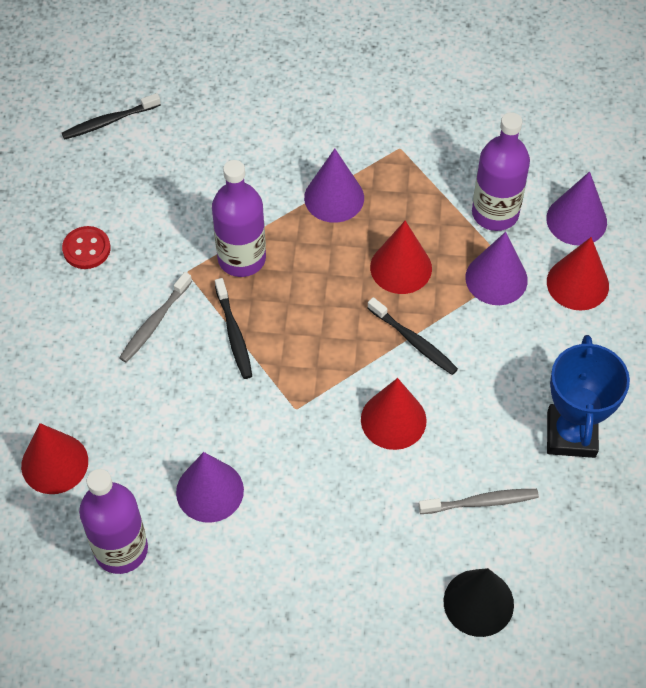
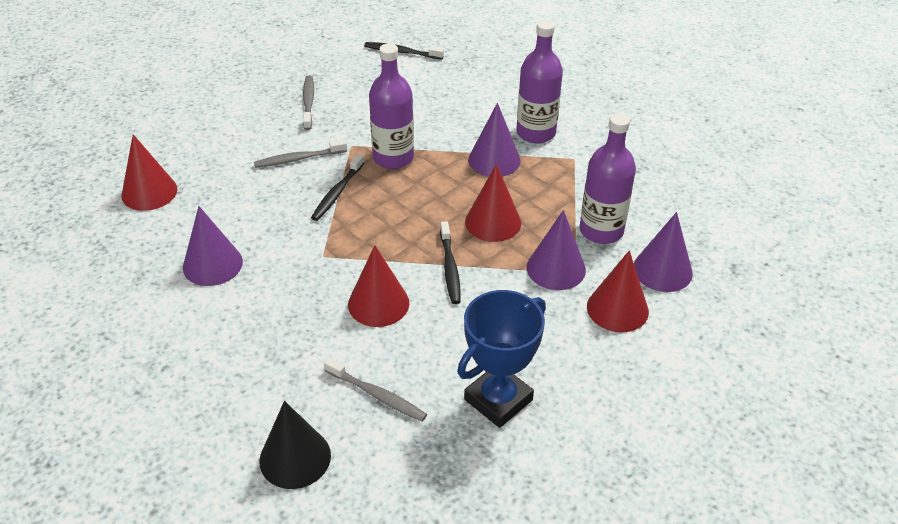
camera: 40 degrees right, 15 degrees down
(86, 249) = (308, 102): red button -> grey toothbrush
(121, 549) = (122, 259): purple bottle -> purple bottle (536, 133)

